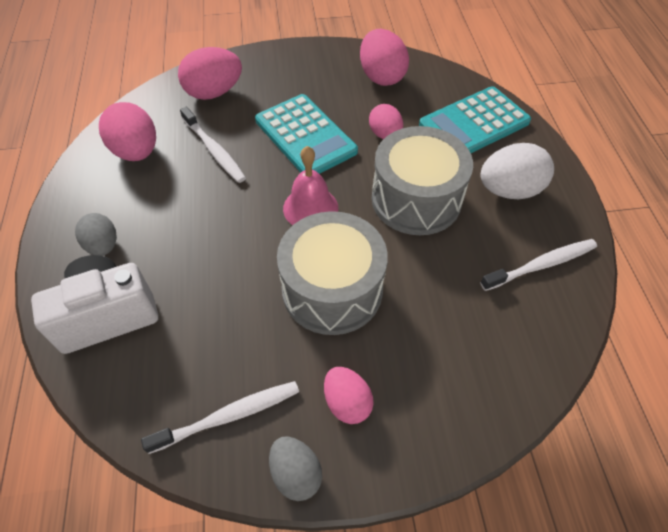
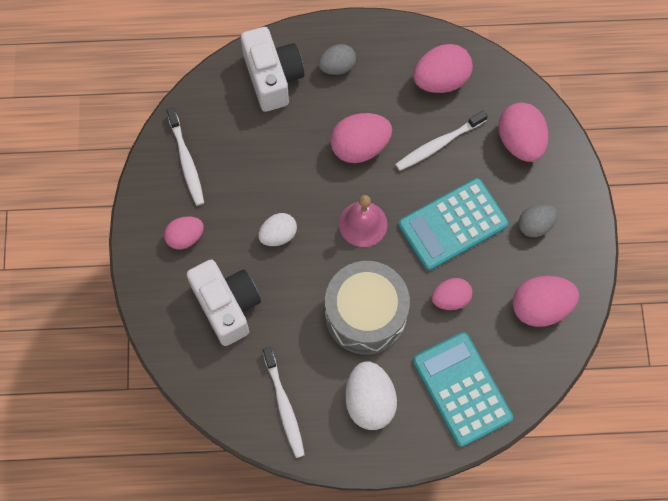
camera: 95 degrees right, 15 degrees up
(214, 216) = (360, 147): none -> pink egg
(296, 473) = (143, 202): grey egg -> grey egg (535, 225)
(332, 289) = (278, 235): grey drum -> white egg
(435, 338) = (227, 306): none -> white camera

